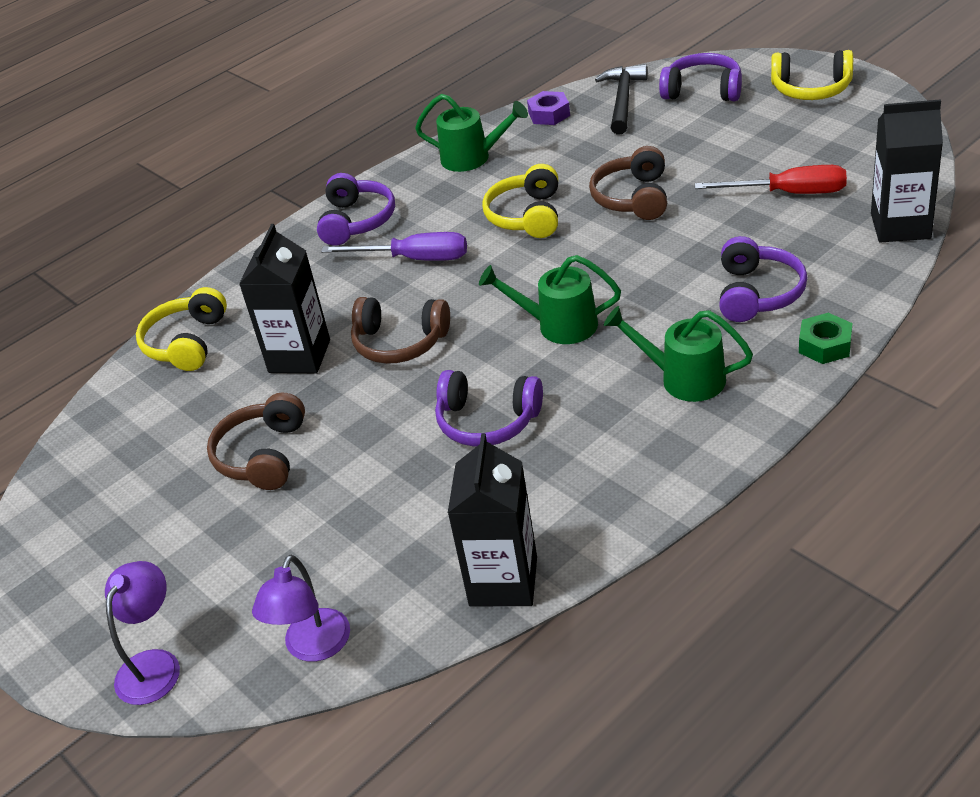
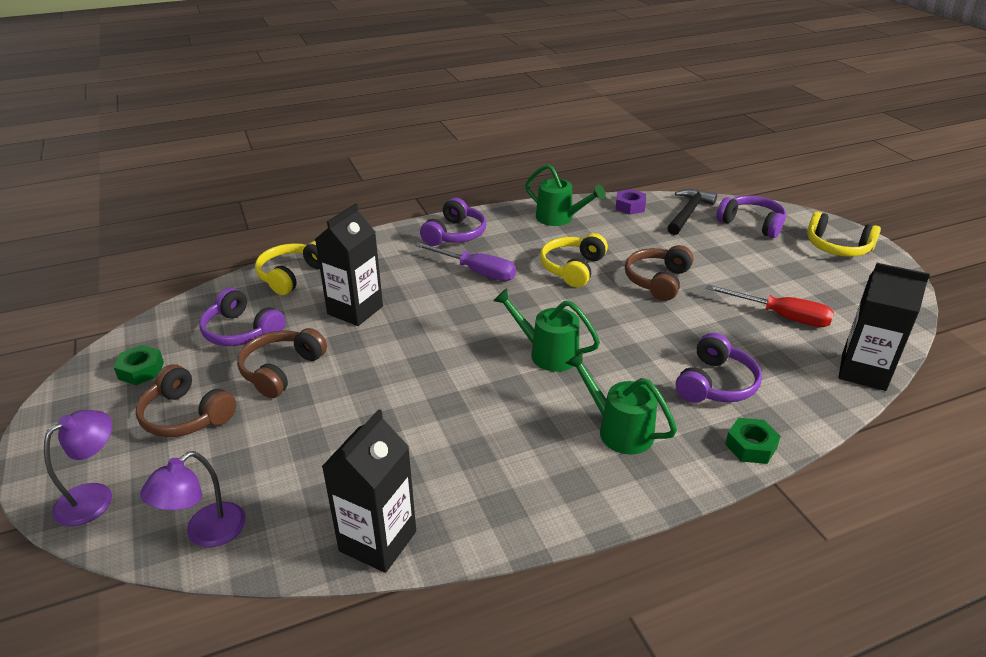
camera: 15 degrees right, 5 degrees down
(88, 519) = (141, 370): none -> green nut
(400, 342) = (427, 325): brown headphones -> brown headphones (186, 415)
(487, 421) = (450, 405): purple headphones -> purple headphones (242, 331)

